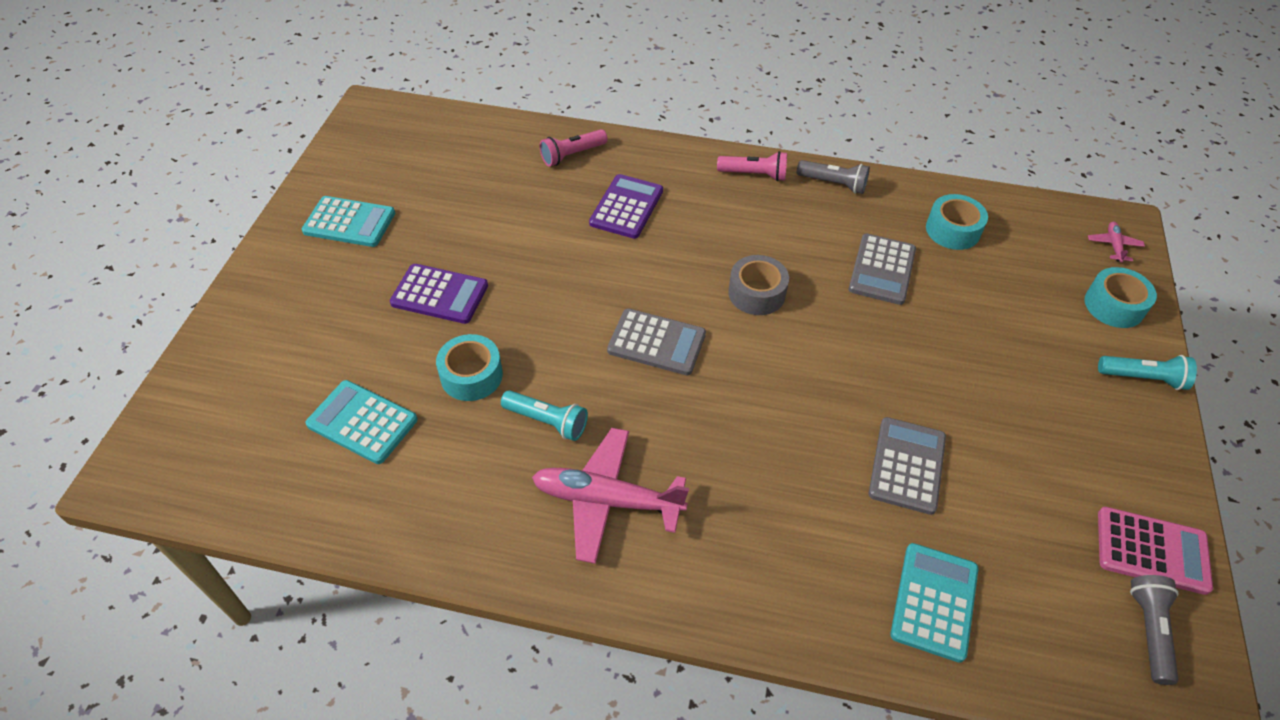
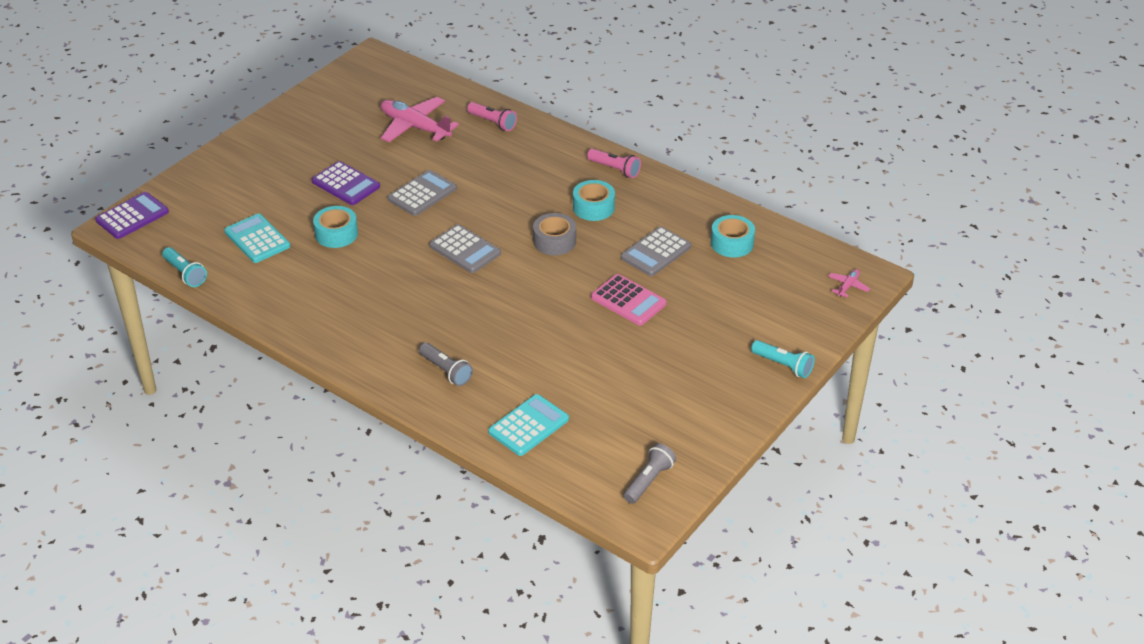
camera: 25 degrees right, 10 degrees down
(349, 222) = (315, 126): turquoise calculator -> none
(547, 421) = (365, 271): turquoise flashlight -> turquoise flashlight (185, 274)
(572, 155) = (492, 123): pink flashlight -> pink flashlight turned 135 degrees counterclockwise
(606, 500) = (373, 319): pink plane -> pink plane (415, 127)
(626, 207) = (506, 166): purple calculator -> purple calculator (132, 216)
(833, 184) = (669, 191): grey flashlight -> grey flashlight (446, 371)
(907, 465) = (572, 360): grey calculator -> grey calculator (422, 194)
(1114, 306) = (807, 320): turquoise tape -> turquoise tape (593, 207)
(1152, 550) = (691, 448): pink calculator -> pink calculator (628, 301)

